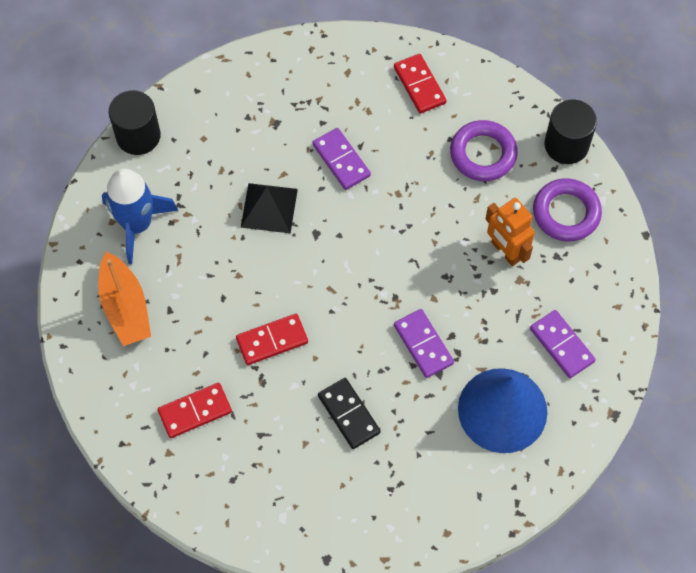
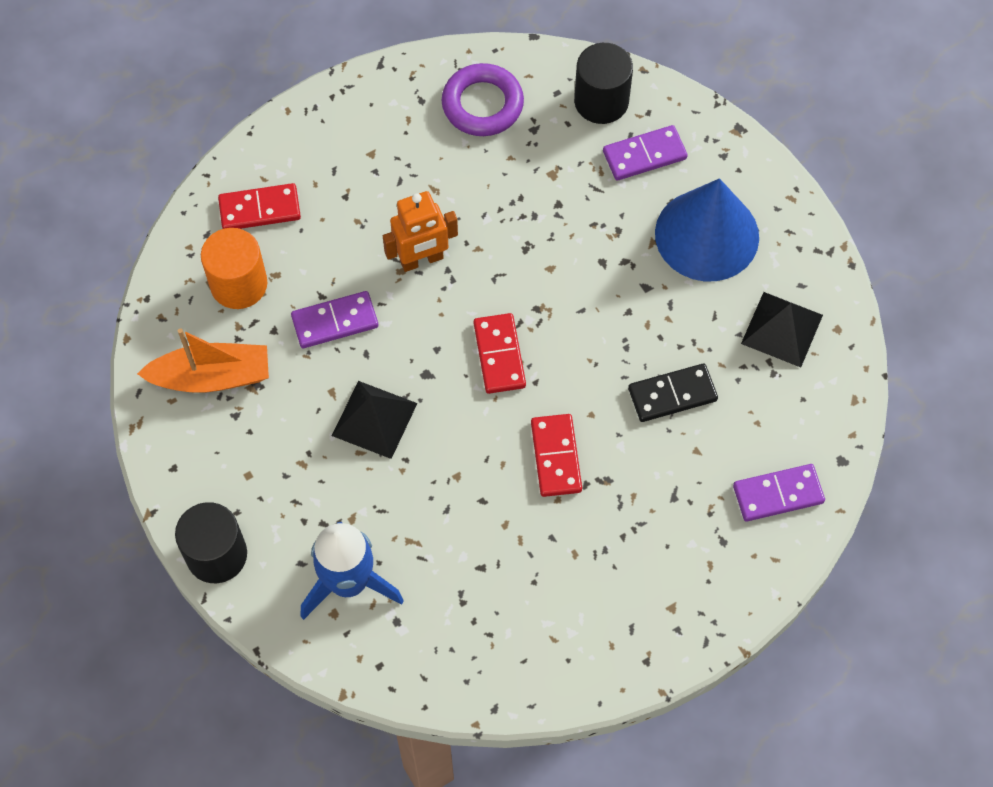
camera: 75 degrees left, 0 degrees up
(125, 307) = (462, 620): orange boat -> orange boat (211, 377)
(195, 411) = (626, 565): red domino -> red domino (499, 355)
(353, 89) = (239, 284): none -> orange cylinder
(423, 344) = (606, 294): purple domino -> purple domino (778, 494)
(433, 487) = (782, 329): none -> black pyramid
(483, 154) = (378, 167): purple ring -> none
(505, 251) = (512, 178): orange robot -> orange robot (421, 260)
(566, 145) = (395, 79): black cylinder -> black cylinder (601, 101)

